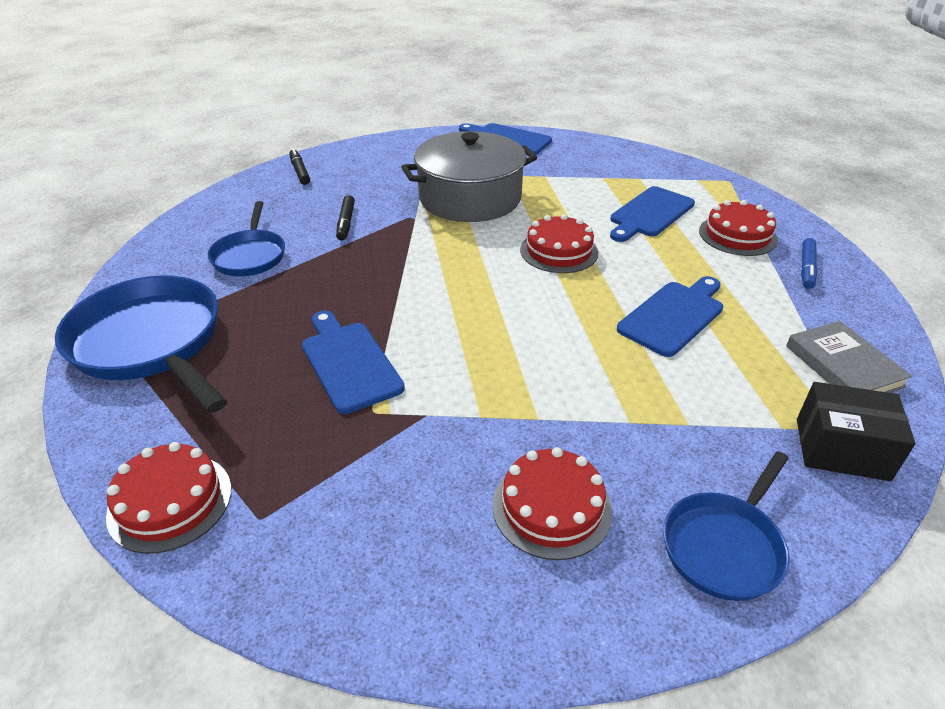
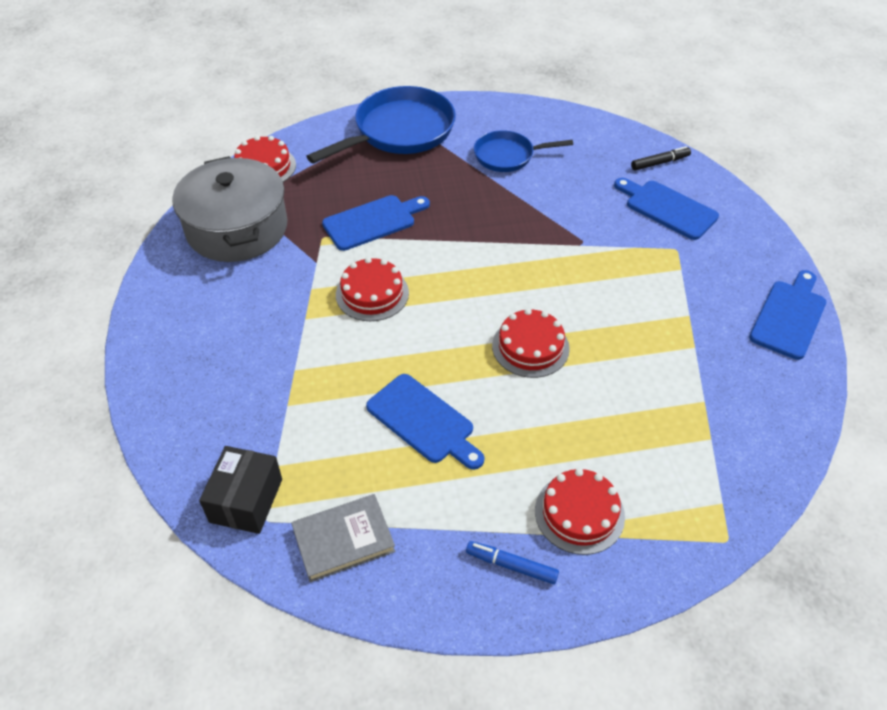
camera: 90 degrees right, 10 degrees up
(346, 222) = (566, 202): black marker -> none
(470, 198) = (628, 283): grey pot -> grey pot (237, 228)
(552, 507) = (227, 321): red cake -> red cake (372, 293)
(650, 214) = (619, 434): blue cutting board -> blue cutting board (667, 208)
(725, 545) = (179, 403): blue pan -> none

